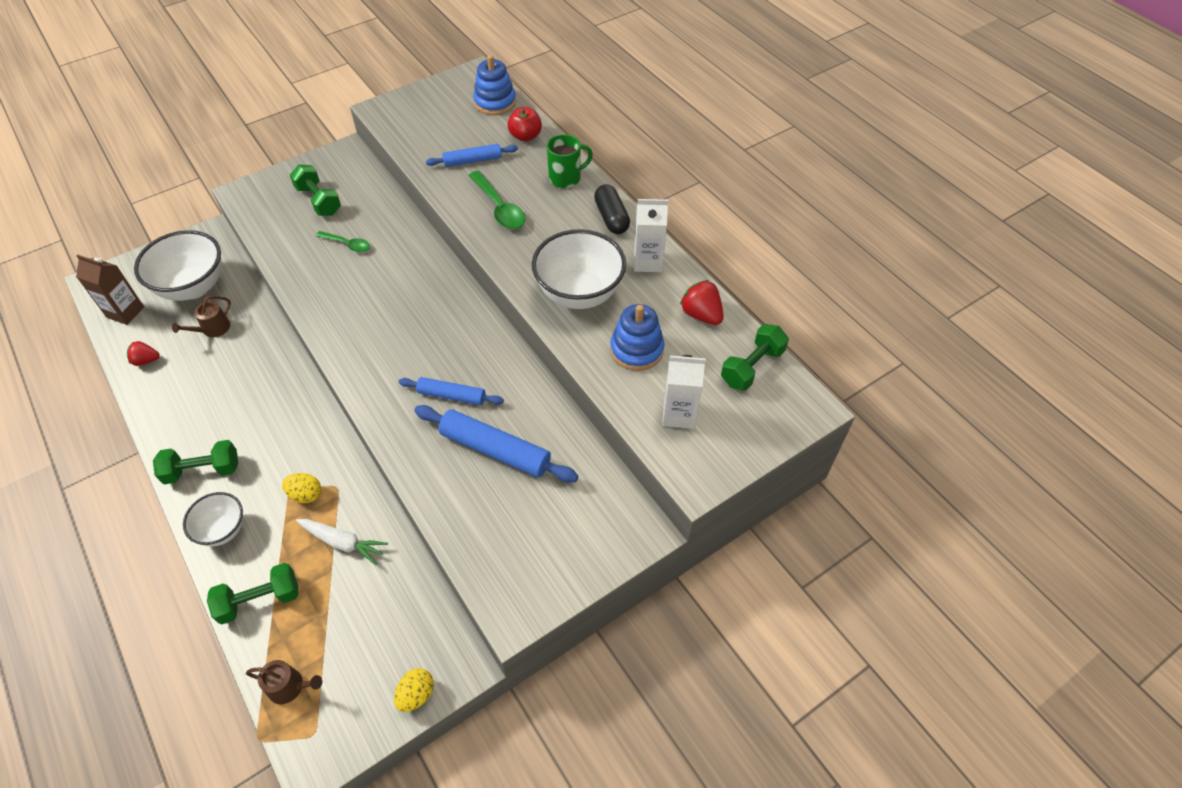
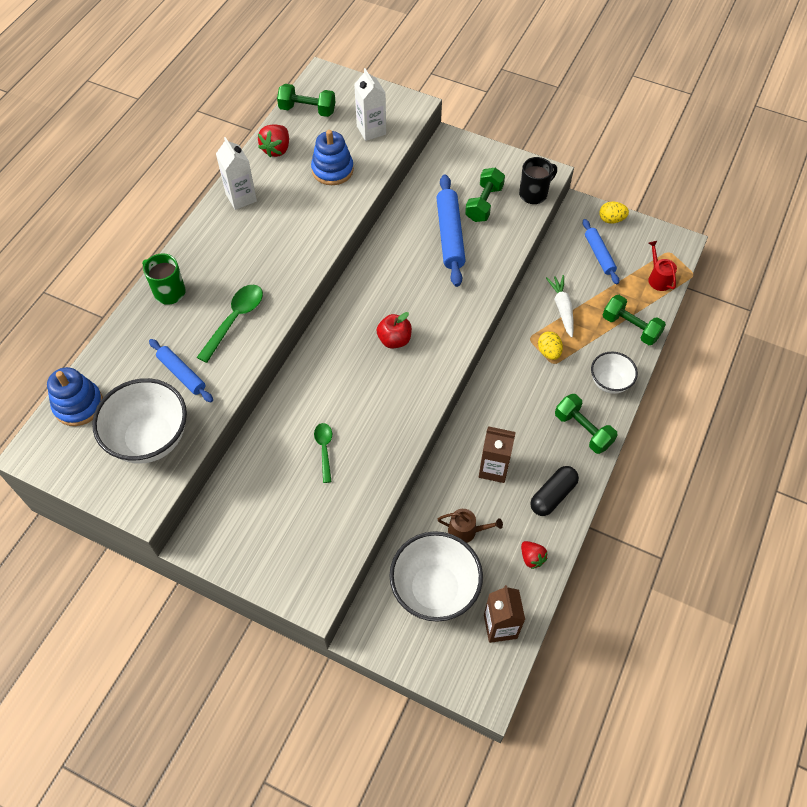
camera: 120 degrees left, 5 degrees up
(241, 377) = (493, 469): none -> brown carton
(289, 686) = (658, 278): brown watering can -> red watering can
(319, 201) = (283, 515): green dumbbell -> green dumbbell (484, 203)
(452, 396) = (426, 282): blue rolling pin -> blue rolling pin (599, 255)
(491, 578) = (534, 194): none -> black mug
(525, 136) = (123, 351): red apple -> red apple (394, 340)
(579, 293) = (300, 223): white bowl -> white bowl (150, 439)
(611, 218) = (203, 239): black capsule -> black capsule (552, 495)

